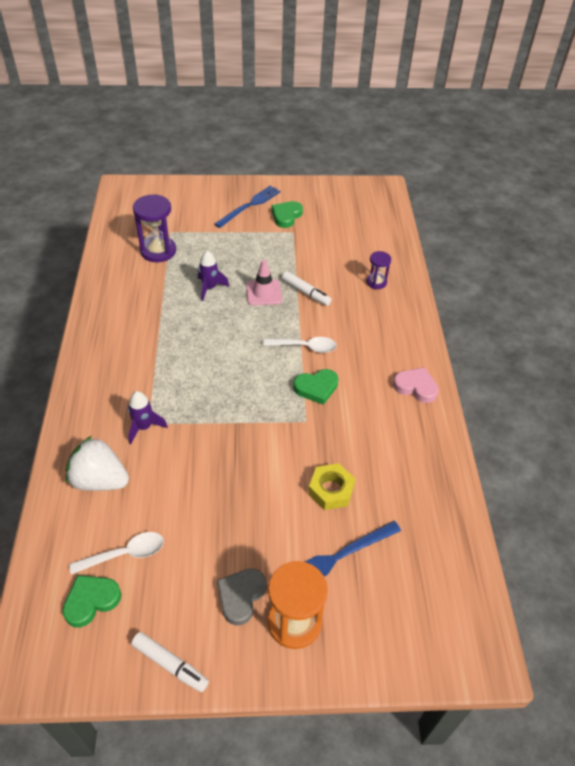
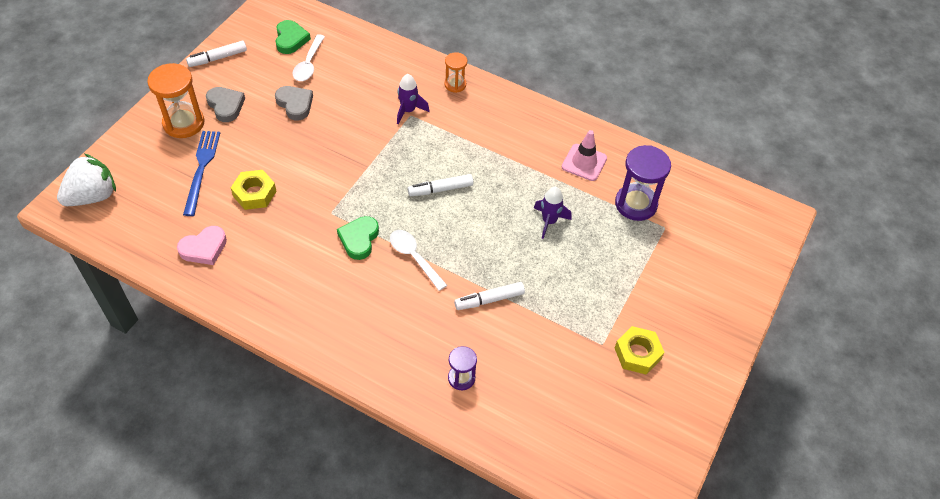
camera: 120 degrees right, 5 degrees up
(85, 408) = (455, 84): none -> orange hourglass
(100, 480) = (379, 71): white strawberry -> white strawberry (93, 196)
(195, 528) = (295, 104): none -> grey heart
(225, 361) = (440, 189): none -> white marker
(249, 206) = (679, 325): blue fork -> none
(263, 293) = (513, 262): pink traffic cone -> pink traffic cone (584, 162)
(286, 216) = (637, 353): green heart -> yellow nut
(305, 347) = (414, 257): white spoon -> white spoon turned 105 degrees clockwise
(416, 387) = (298, 318): pink heart -> pink heart (204, 248)

